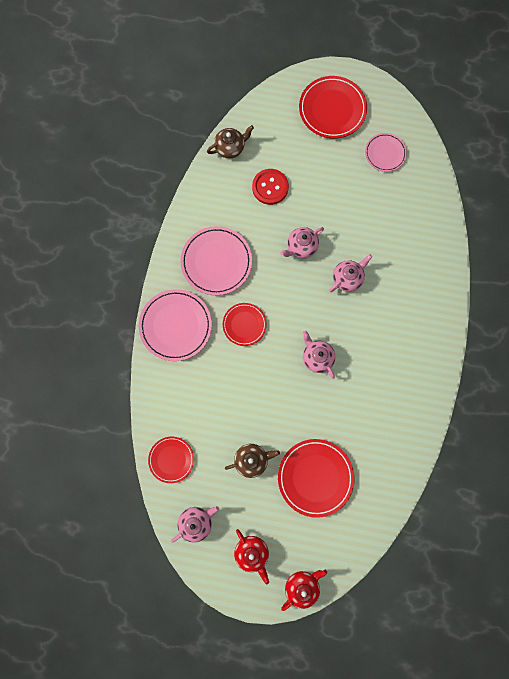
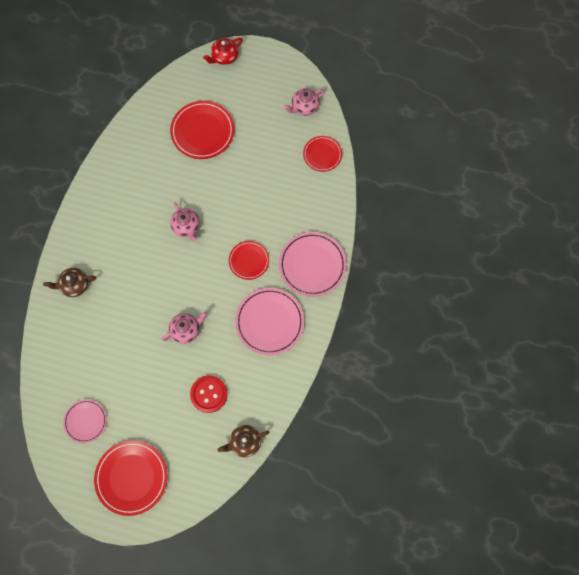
camera: 175 degrees left, 5 degrees down
(252, 460) = (254, 149): brown teapot -> brown teapot (74, 285)
(252, 553) = (261, 82): red teapot -> none
(347, 278) = (147, 295): pink teapot -> none

